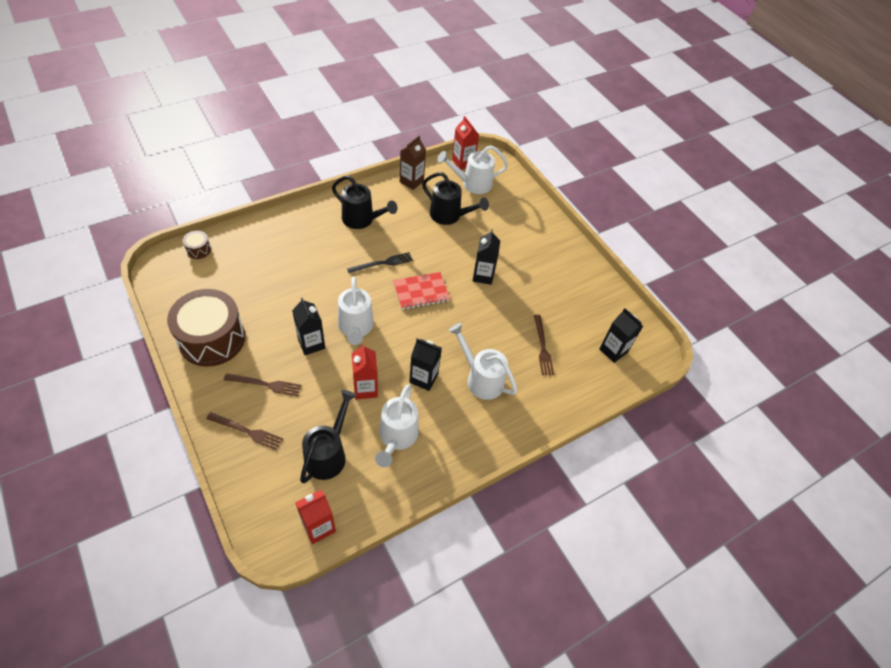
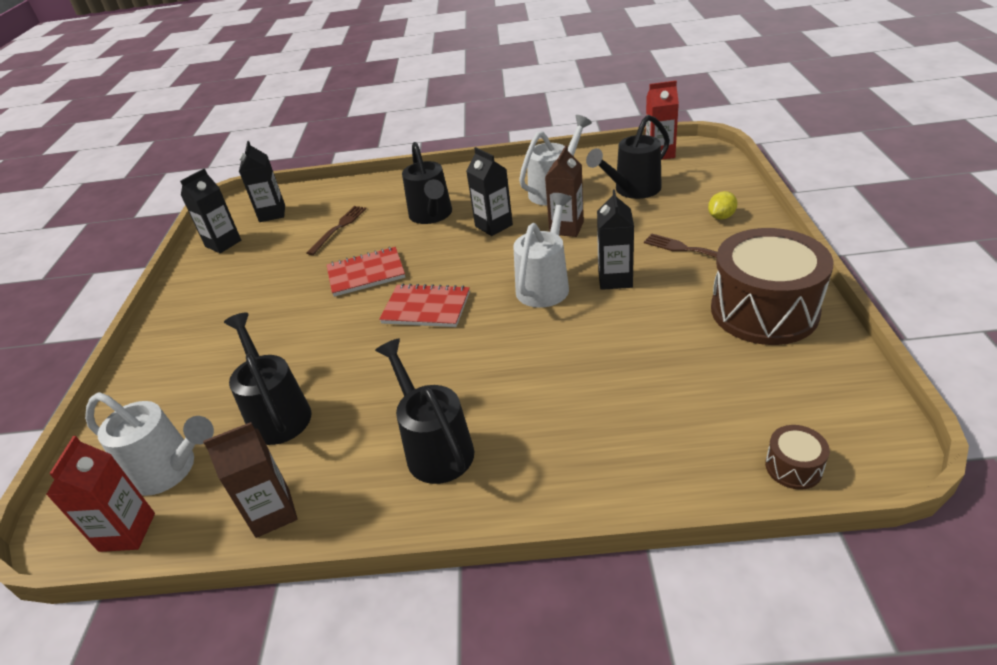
camera: 140 degrees left, 15 degrees down
(247, 431) = (721, 217): brown fork -> yellow lemon
(365, 388) = (566, 228): red carton -> brown carton
(382, 263) = (452, 359): black fork -> none
(480, 378) = (432, 216): white watering can -> black watering can
(482, 309) = (366, 273): none -> red notebook
(483, 275) = (324, 310): black carton -> black carton (223, 243)

